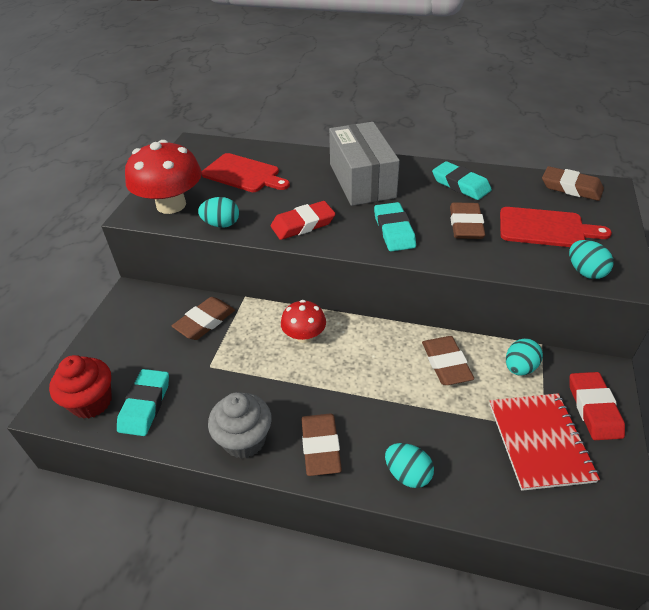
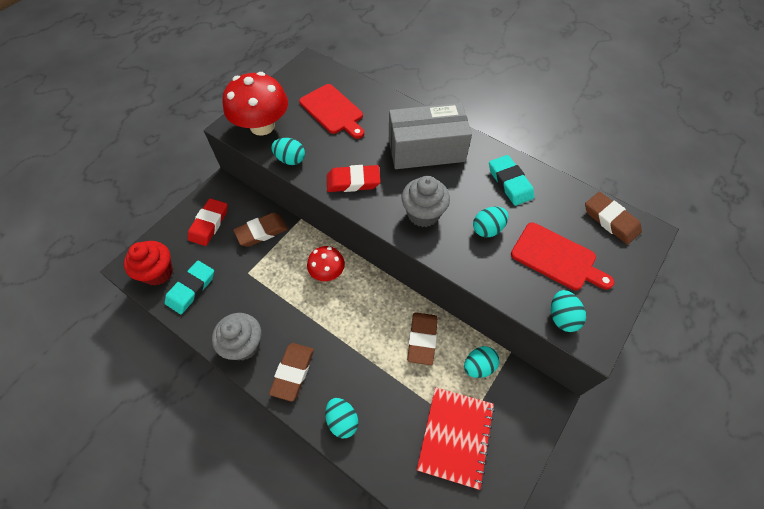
camera: 20 degrees right, 15 degrees up
(362, 180) = (426, 150): grey box -> grey box turned 75 degrees clockwise
(394, 230) = (423, 214): turquoise eraser -> grey cupcake
(465, 225) = (487, 229): brown eraser -> turquoise egg
(594, 408) = (517, 427): red eraser -> red eraser (209, 224)

